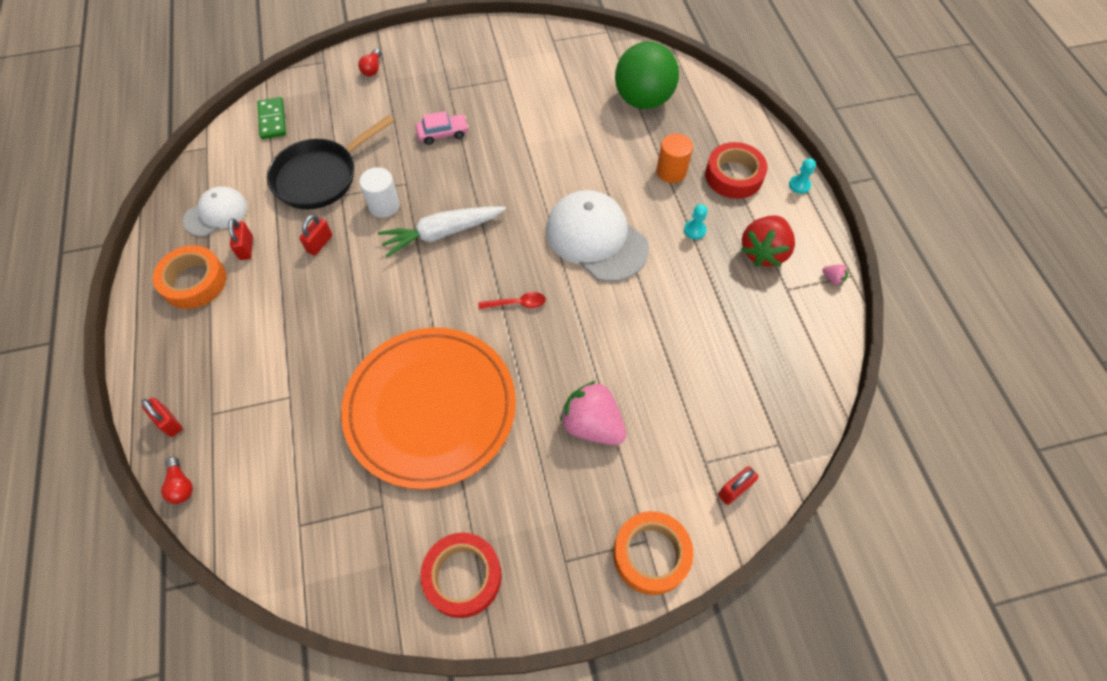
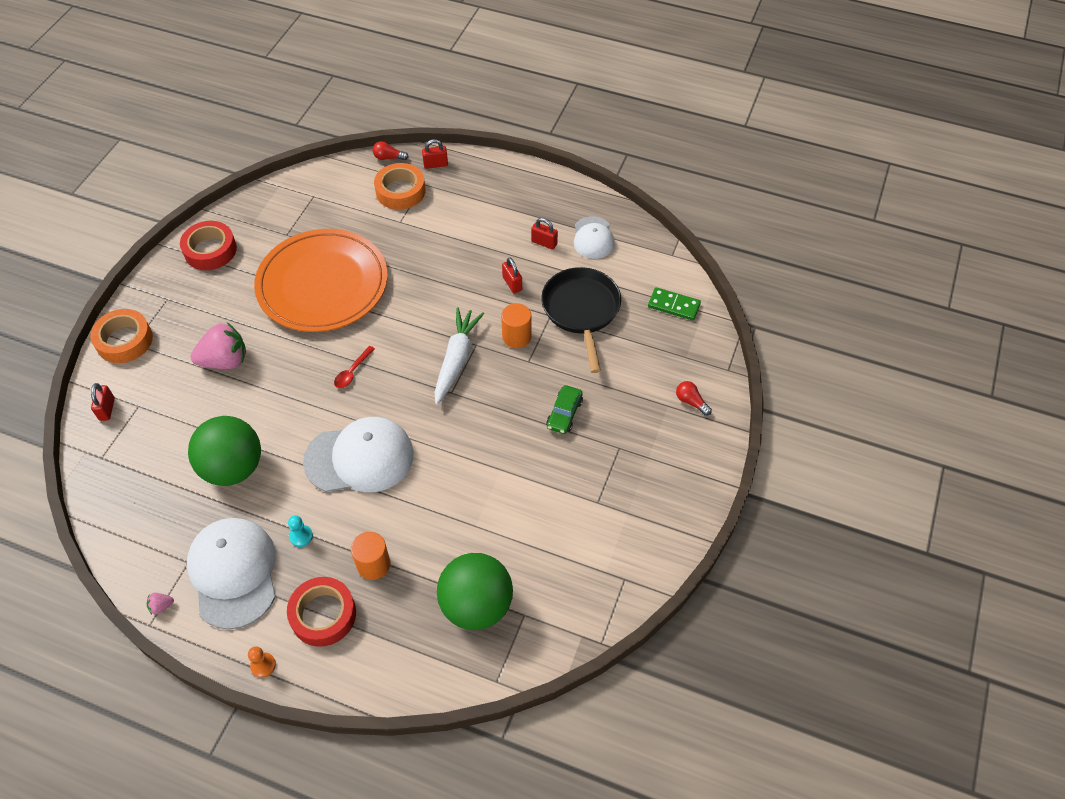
camera: 125 degrees right, 5 degrees down
(194, 282) = (537, 207): orange tape -> orange tape (400, 191)
(384, 205) = (516, 337): white cylinder -> orange cylinder
(443, 133) = (564, 414): pink car -> green car
(687, 323) = (233, 467): none -> green ball
(763, 252) = (233, 573): red strawberry -> white cap
(799, 185) = (263, 665): turquoise pawn -> orange pawn

